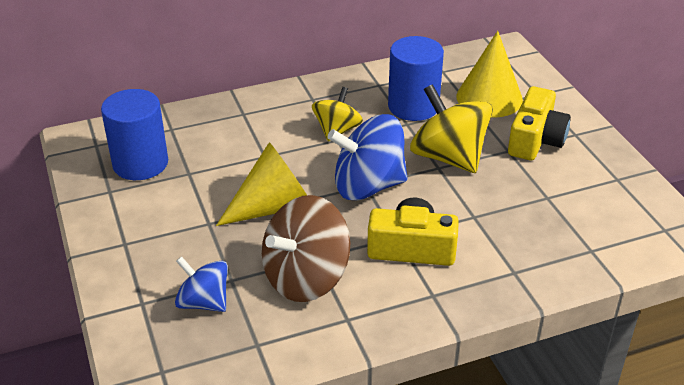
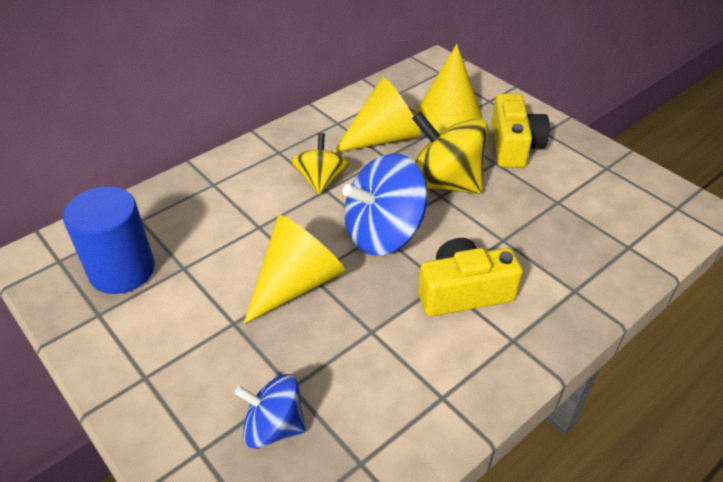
camera: 20 degrees left, 5 degrees up
(306, 278) = (373, 359): brown spinning top -> none
(413, 106) = (383, 138): blue cylinder -> yellow cone

